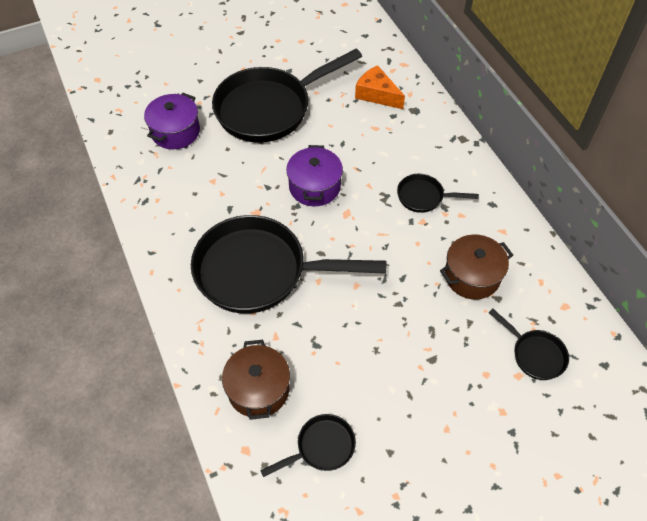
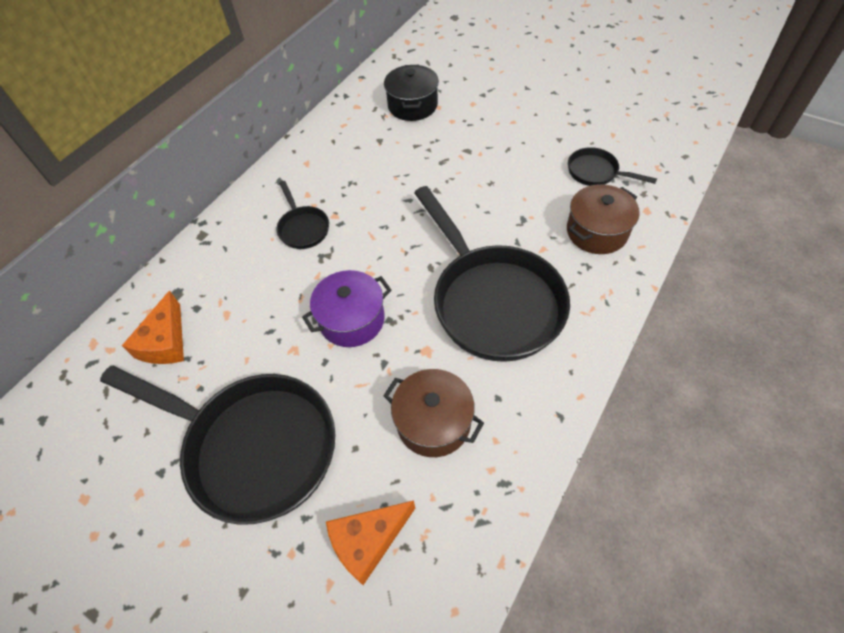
camera: 120 degrees left, 0 degrees up
(175, 132) = (368, 541): purple pot -> orange cheese
(472, 276) = (370, 161): brown pot -> brown pot (433, 422)
(535, 354) = (412, 105): black pan -> black pot

